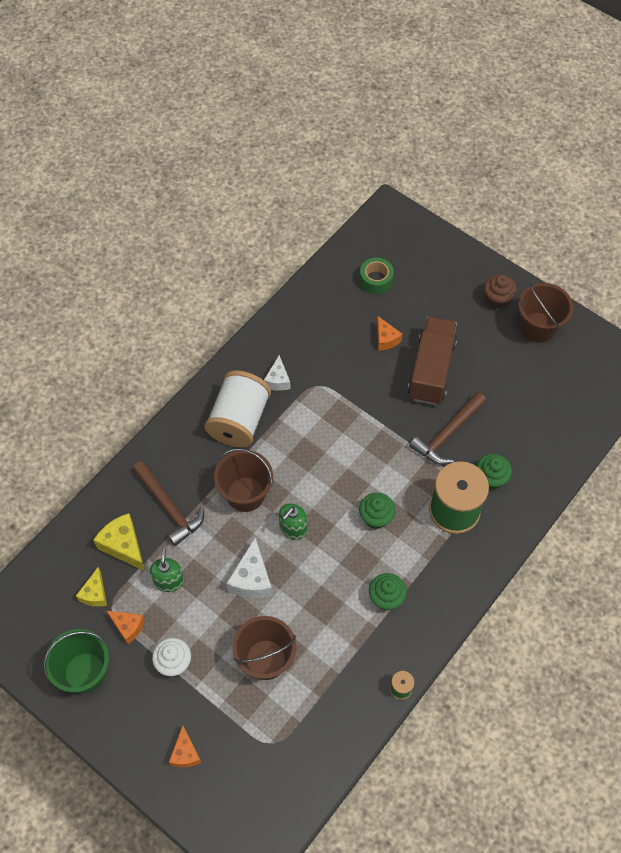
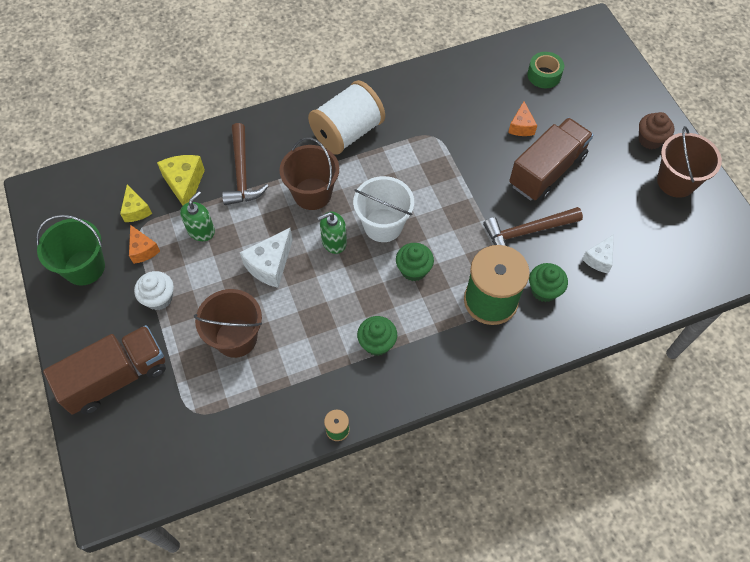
camera: 30 degrees right, 0 degrees up
(95, 593) = (136, 210): yellow cheese -> yellow cheese turned 60 degrees counterclockwise
(185, 753) = (116, 378): orange cheese -> brown truck
(278, 380) = (402, 116): white cheese -> white cheese (599, 259)
(325, 491) = (383, 225): none -> white bucket

